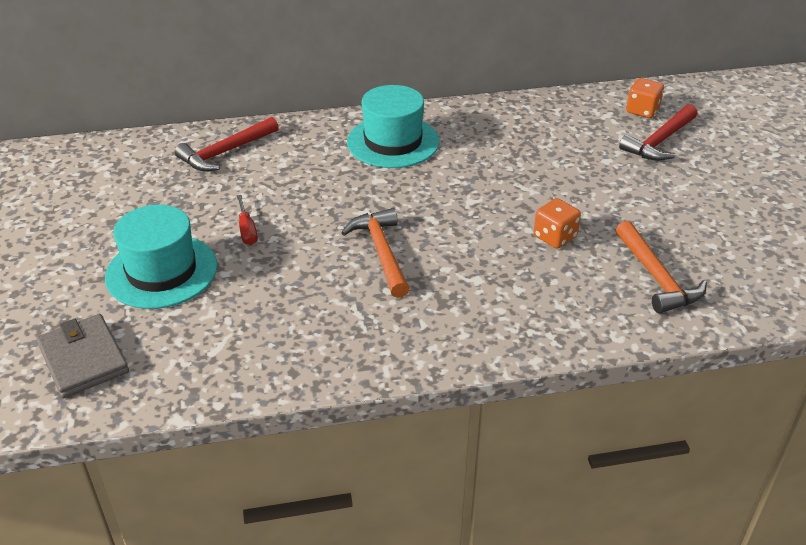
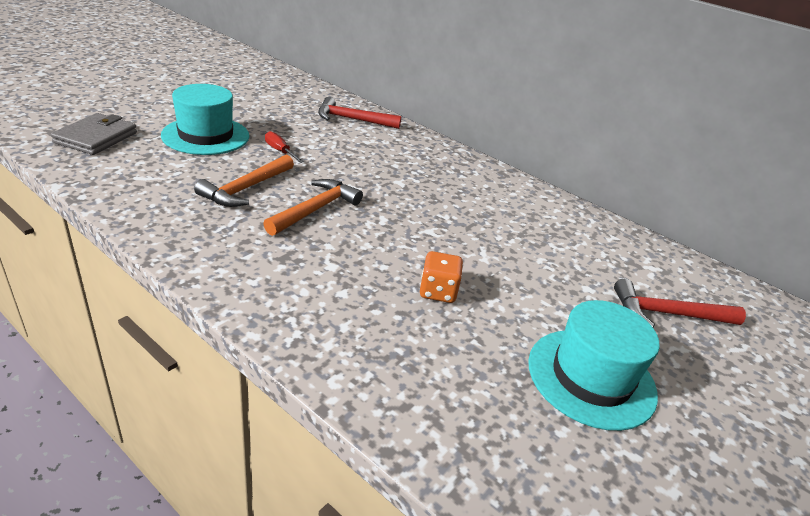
camera: 45 degrees right, 5 degrees down
(247, 230) = (279, 151): red screwdriver -> red screwdriver turned 105 degrees clockwise
(393, 142) = (452, 174): turquoise hat -> turquoise hat (591, 377)
(642, 111) = (694, 287): orange dice -> none
(656, 277) = (456, 381): orange hammer -> orange hammer (246, 189)

